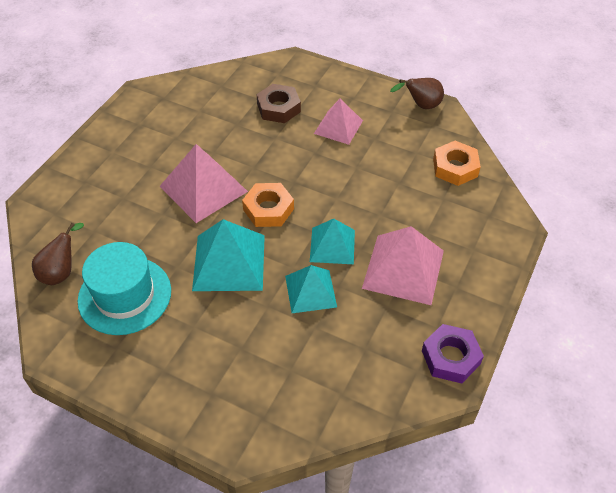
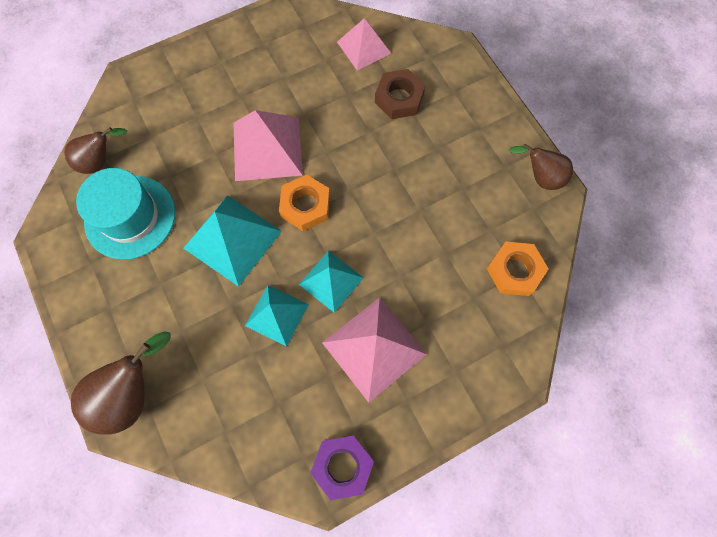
camera: 35 degrees right, 20 degrees up
(239, 417) = (132, 393): none -> brown pear
(338, 127) = (438, 153): pink pyramid -> pink pyramid (364, 47)

